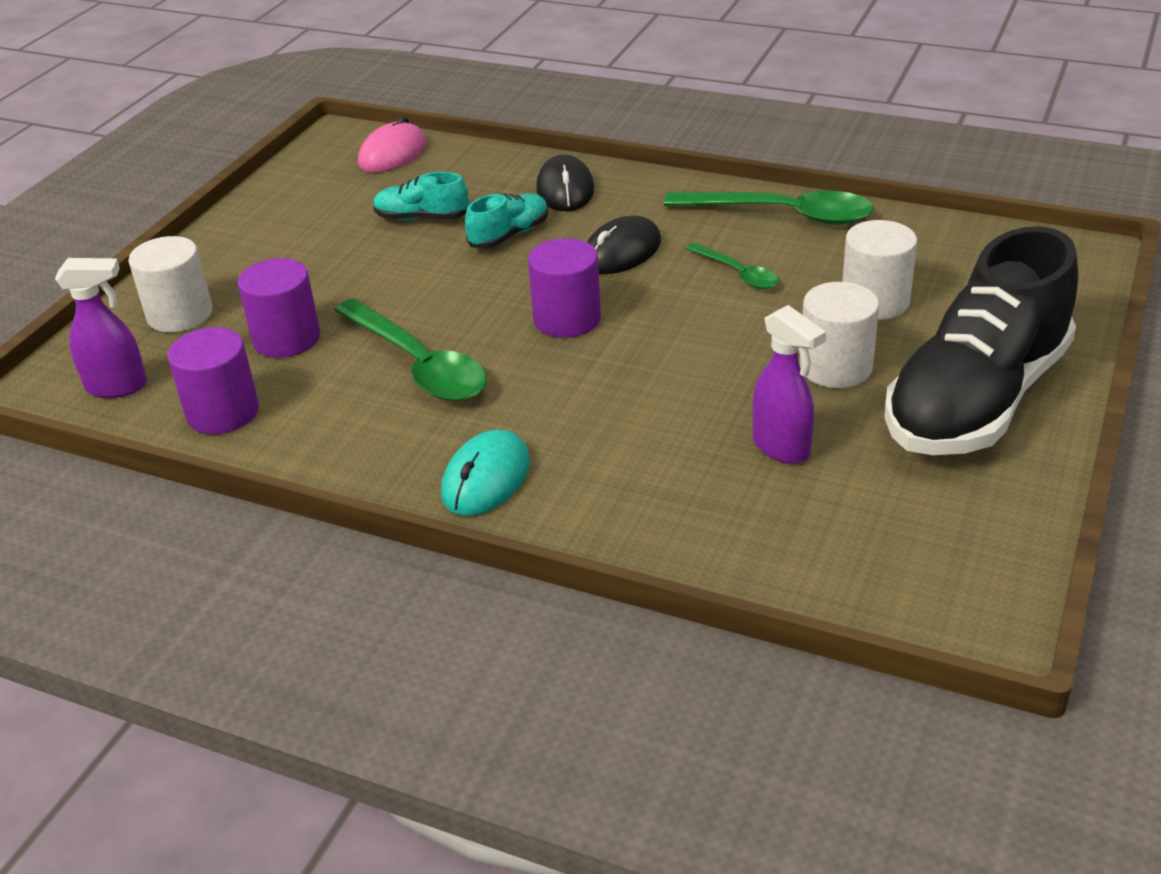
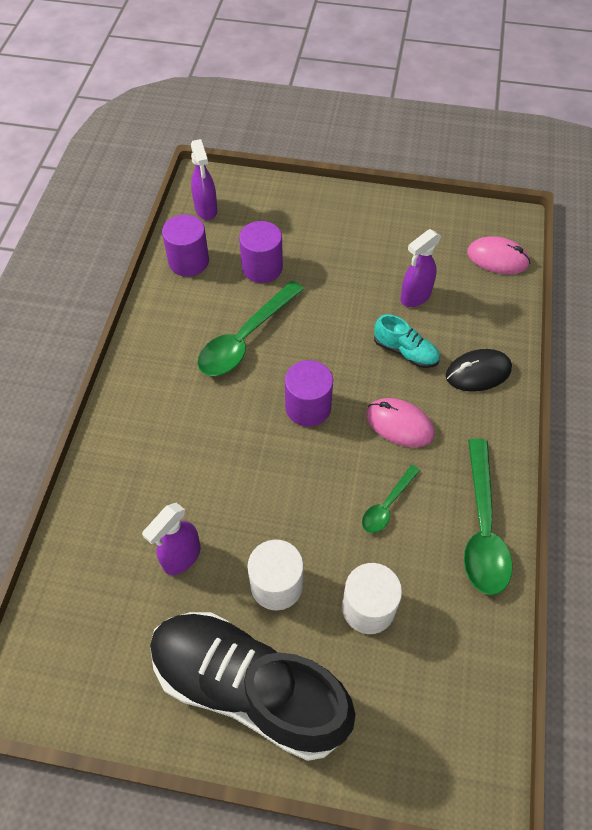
camera: 75 degrees right, 20 degrees up
(180, 314) = (278, 212): white cylinder -> none
(421, 218) = (415, 297): turquoise shoe -> purple spray bottle
(486, 478) = (140, 399): turquoise mouse -> none
(621, 252) = (399, 424): black mouse -> pink mouse

